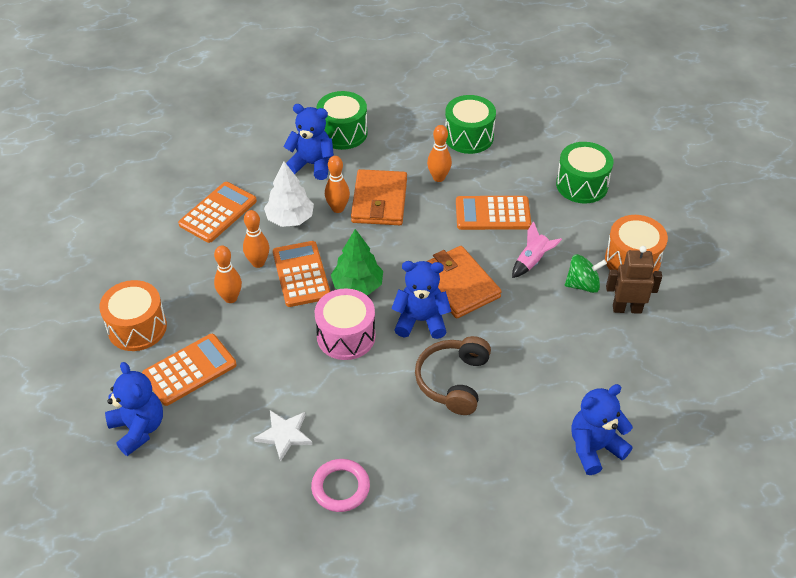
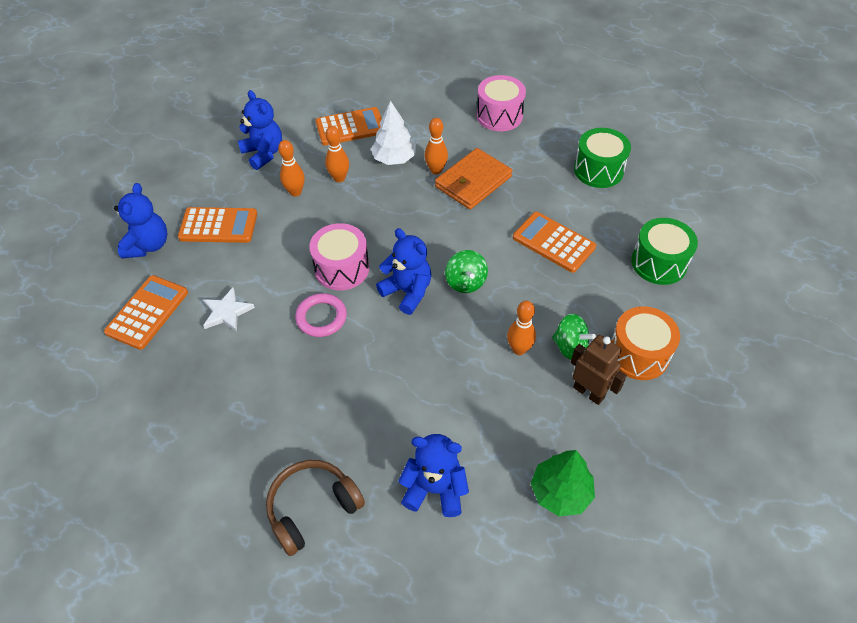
camera: 40 degrees right, 5 degrees up
(137, 328) = (218, 177): orange drum -> none
(301, 274) = (359, 204): orange calculator -> orange calculator (147, 312)
(312, 164) = (451, 127): blue teddy bear -> blue teddy bear (264, 153)
(340, 487) = (221, 377): pink ring -> pink ring (321, 317)
(343, 133) = (499, 116): green drum -> pink drum
(357, 286) = (389, 236): green tree -> green tree (560, 492)
(438, 178) = (539, 189): orange bowling pin -> orange bowling pin (519, 349)
(453, 381) = (382, 354): brown headphones -> brown headphones (312, 508)
(458, 284) = (466, 282): orange wallet -> green spinning top
(532, 261) = (546, 300): pink rocket -> none

